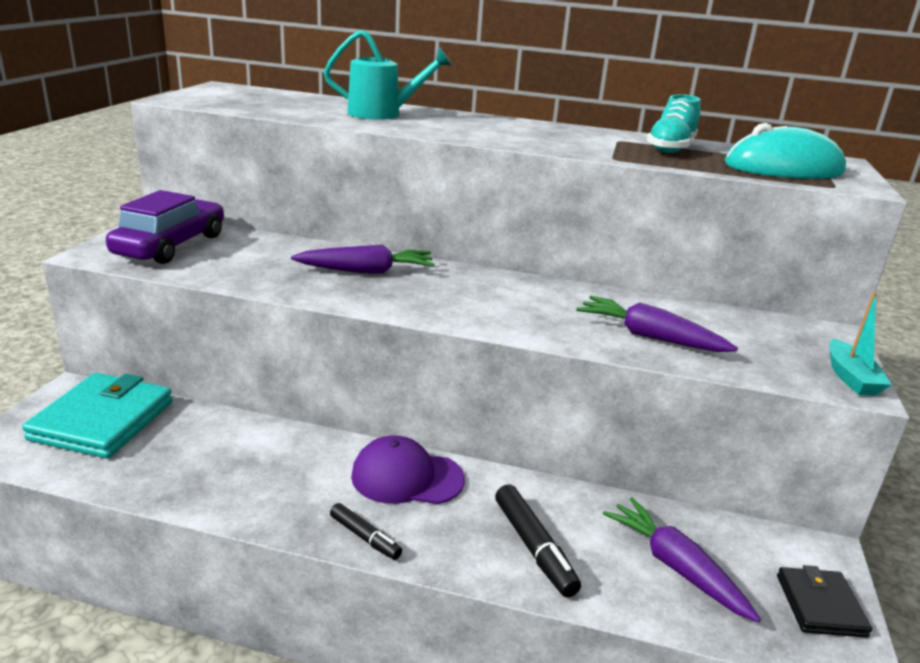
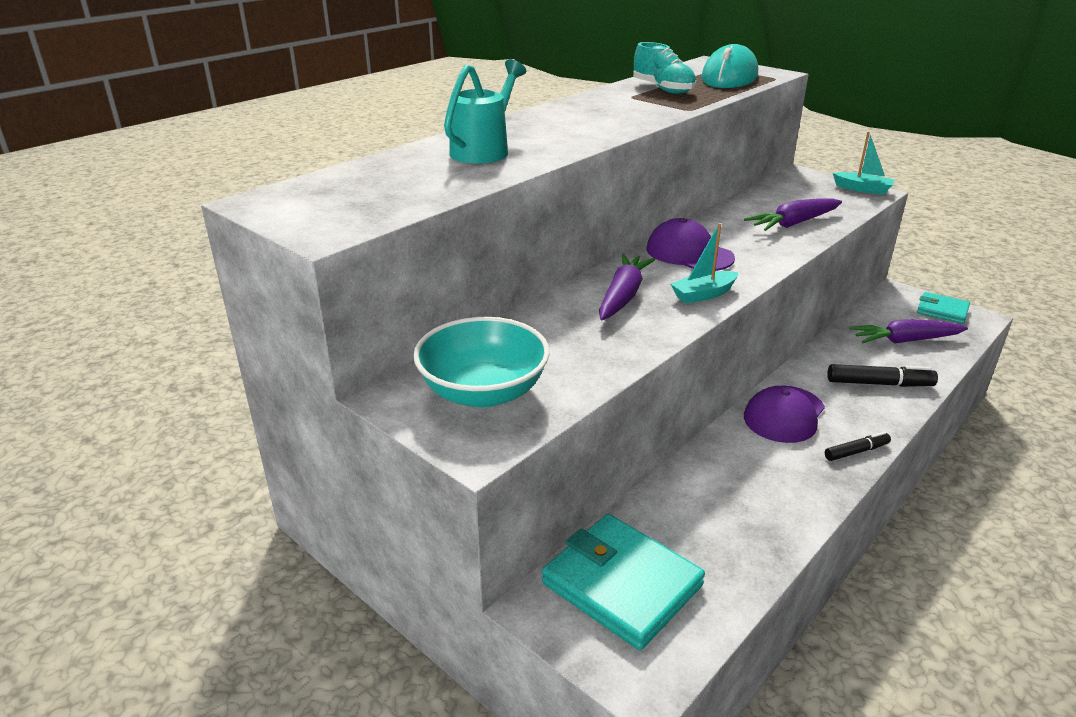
camera: 60 degrees left, 5 degrees up
(171, 245) = (483, 392): purple car -> turquoise bowl
(402, 303) = (703, 294): none -> turquoise boat
(492, 289) = (689, 253): none -> purple cap
(820, 605) = (942, 310): black wallet -> turquoise wallet

